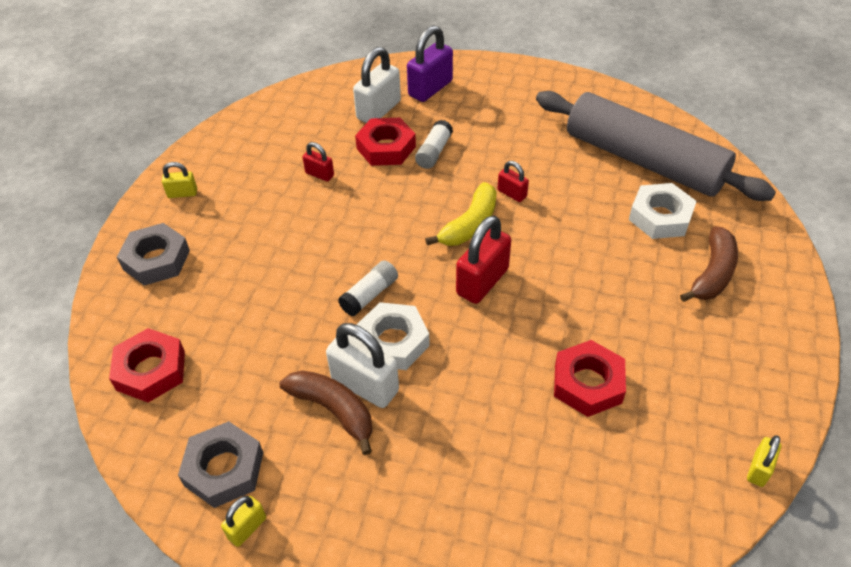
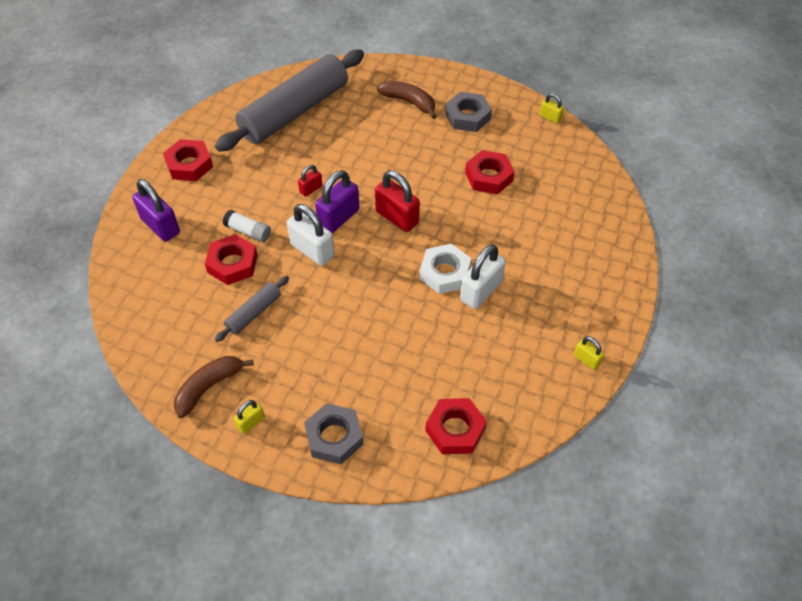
camera: 85 degrees left, 5 degrees up
(182, 193) = (251, 422): yellow padlock -> yellow padlock turned 45 degrees clockwise
(224, 469) = (543, 375): grey nut -> grey nut (467, 116)
(319, 174) = (254, 313): red padlock -> grey rolling pin
(334, 410) = (500, 310): brown banana -> brown banana (209, 387)
(369, 295) = (399, 284): white glue stick -> none
(378, 110) = (178, 266): white padlock -> white padlock (312, 250)
(470, 225) = (338, 218): yellow banana -> purple padlock
(524, 92) = (189, 164): none -> red nut
(660, 217) = (354, 115): white nut -> none

